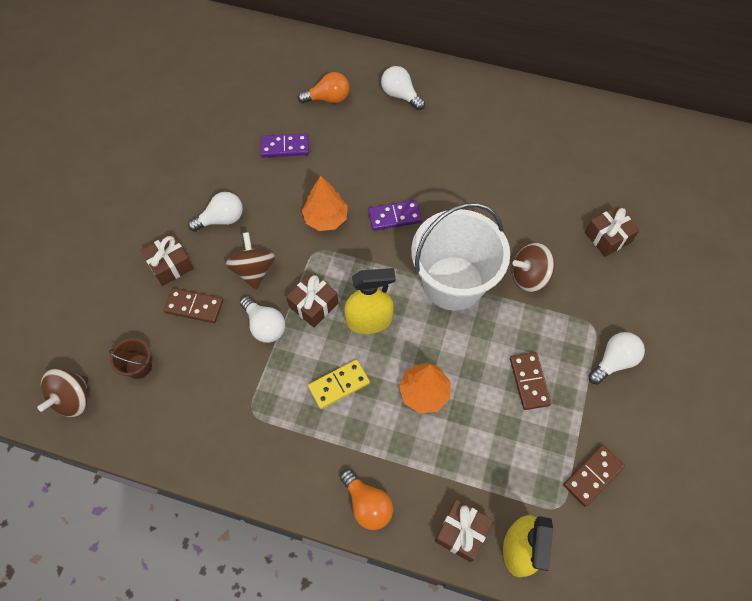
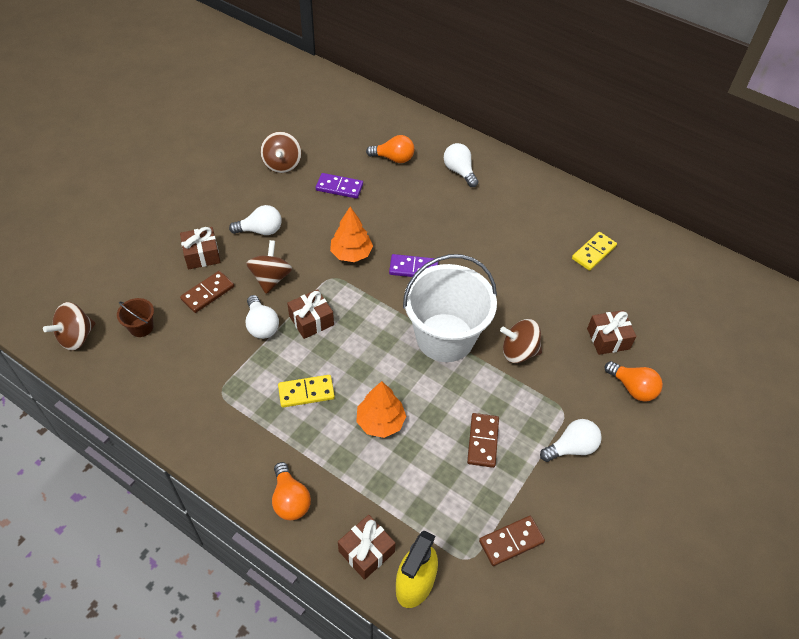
camera: 15 degrees right, 10 degrees down
(194, 307) = (208, 293): brown domino -> brown domino turned 75 degrees counterclockwise
(214, 137) = (282, 164): none -> brown spinning top
(369, 321) = (355, 347): yellow spray bottle -> none
(562, 149) = (593, 252): none -> yellow domino
(648, 282) = (632, 388): none -> orange light bulb

